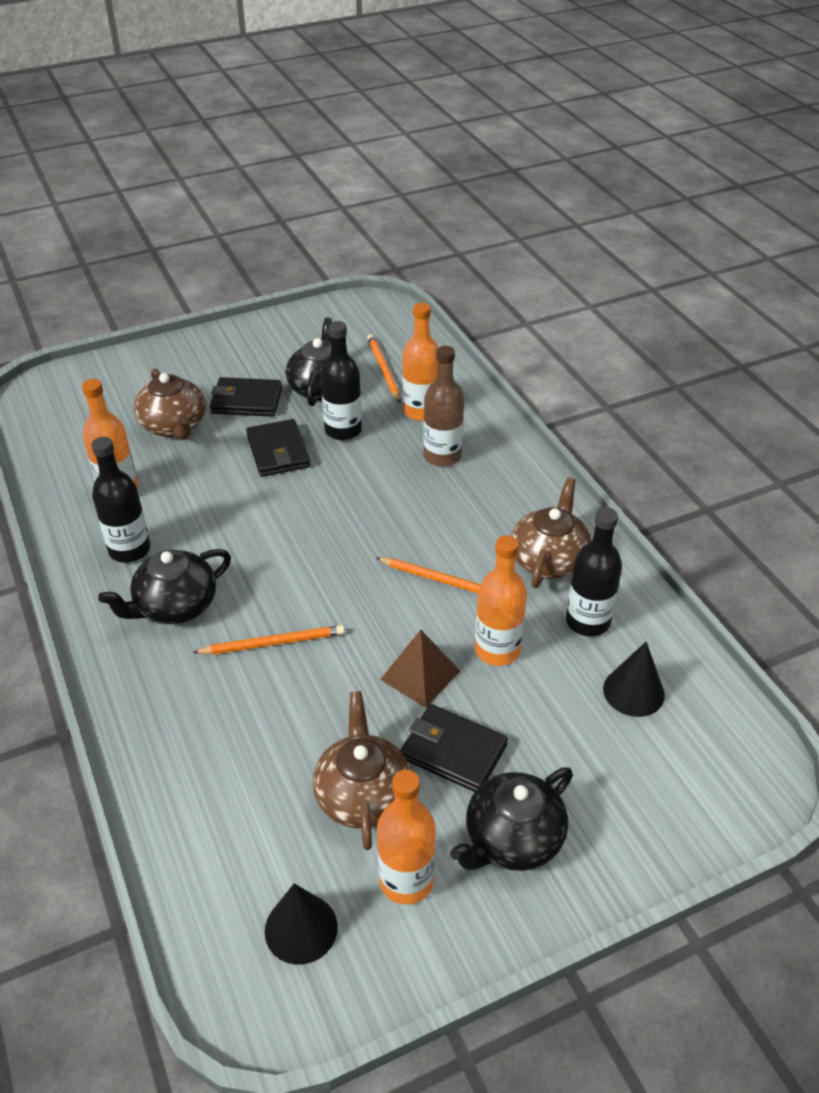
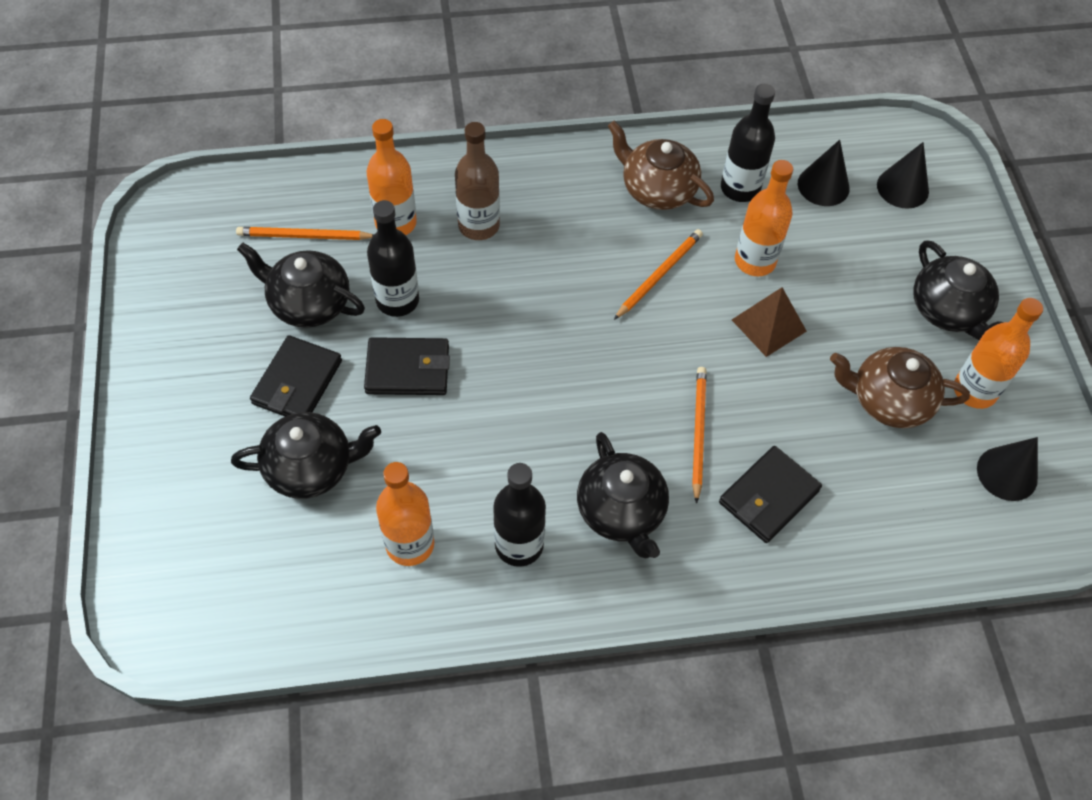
camera: 75 degrees left, 15 degrees up
(174, 426) = (311, 467): brown teapot -> black teapot
(453, 751) = (857, 324): black wallet -> black wallet (768, 496)
(676, 768) = (902, 188): none -> black cone

